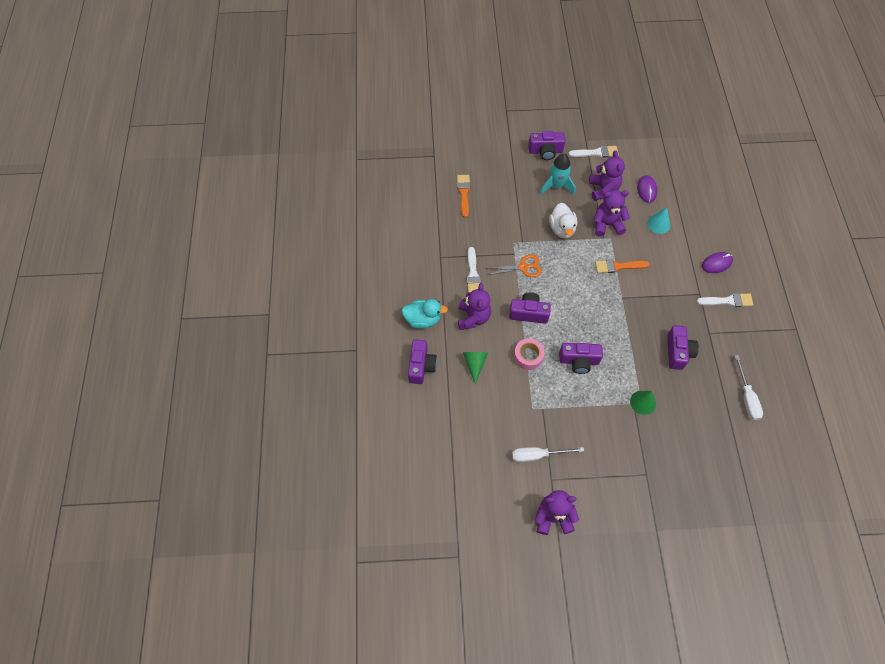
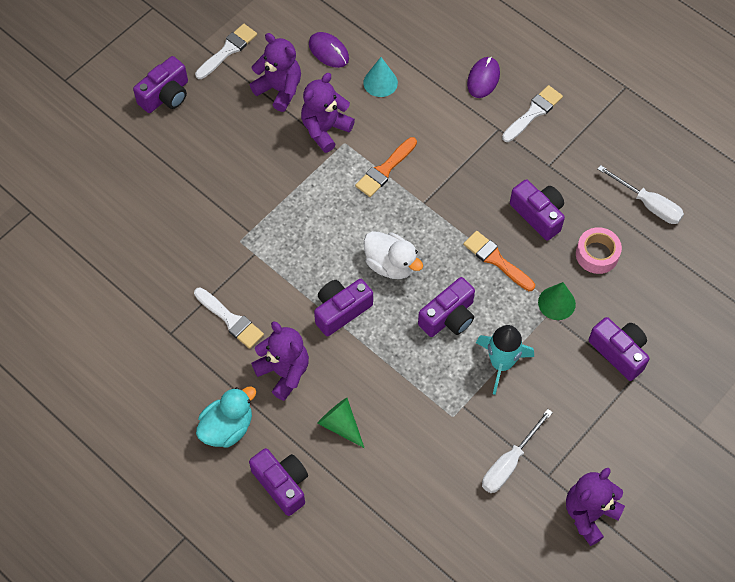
camera: 45 degrees left, 0 degrees up
(464, 193) = (118, 229): orange brush -> orange brush (496, 260)
(523, 267) = (281, 261): orange scissors -> none
(528, 356) = (390, 361): pink tape -> pink tape (597, 254)
(556, 186) = (222, 129): turquoise rocket -> turquoise rocket (501, 363)
(562, 229) = (279, 177): white duck -> white duck (391, 264)
(652, 455) = (619, 352): none -> purple camera

